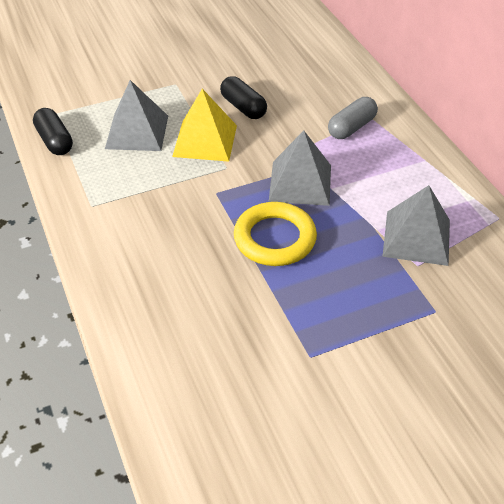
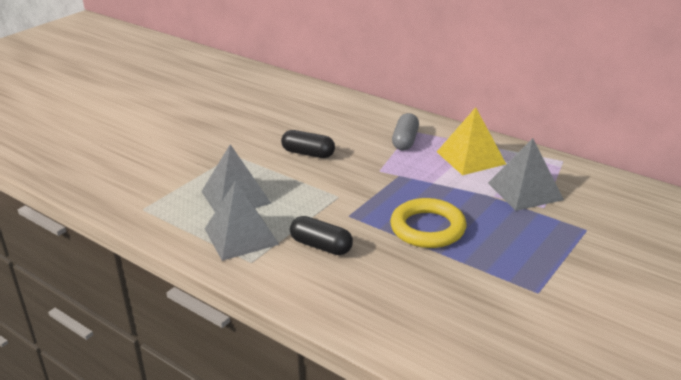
camera: 30 degrees left, 15 degrees down
(54, 141) = (165, 228): black capsule -> black capsule (321, 246)
(205, 140) = (301, 184): yellow pyramid -> yellow pyramid (470, 157)
(300, 183) = (406, 186): grey pyramid -> grey pyramid (241, 236)

